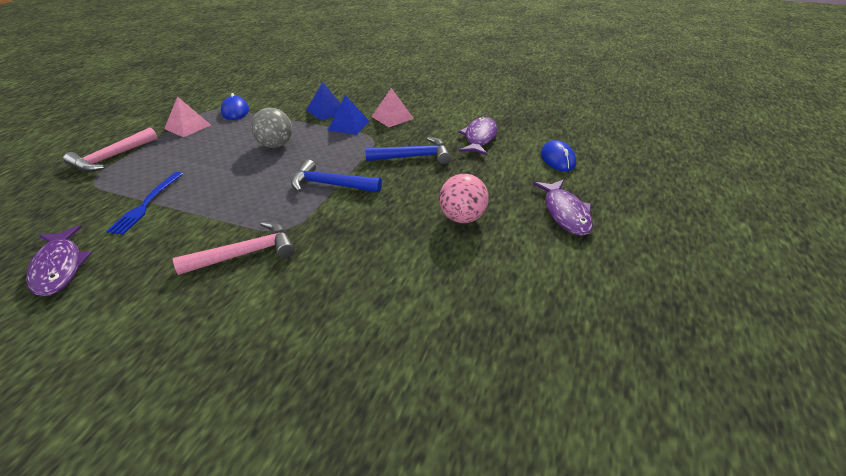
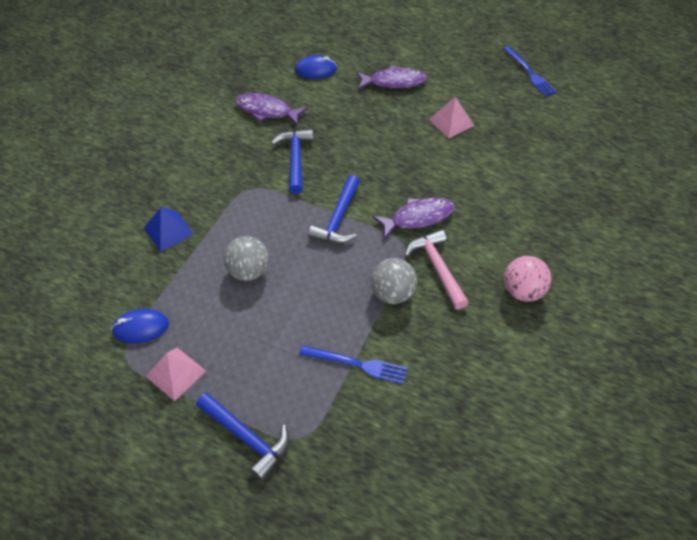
camera: 85 degrees left, 15 degrees up
(59, 267) = (454, 403): purple fish -> purple fish (418, 218)
(112, 157) = (246, 437): pink hammer -> blue hammer
(221, 222) = (392, 293): none -> grey ball
(348, 125) = (214, 209): blue pyramid -> none
(392, 117) = (204, 172): pink pyramid -> pink pyramid (451, 122)
(462, 218) = (396, 136): pink ball -> pink ball (522, 291)
(675, 367) = (529, 73): none -> blue fork

